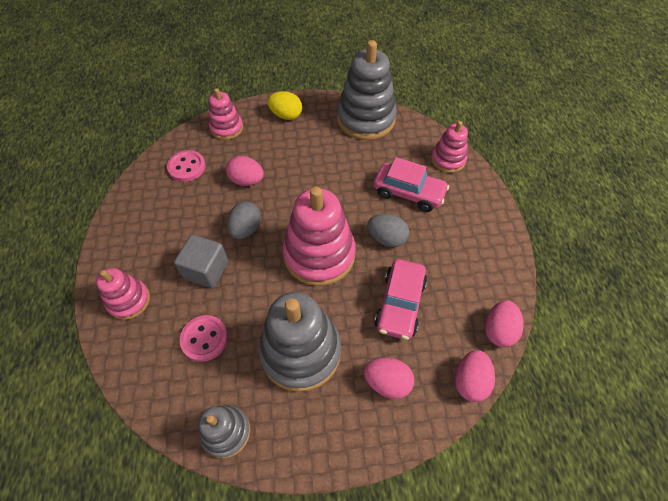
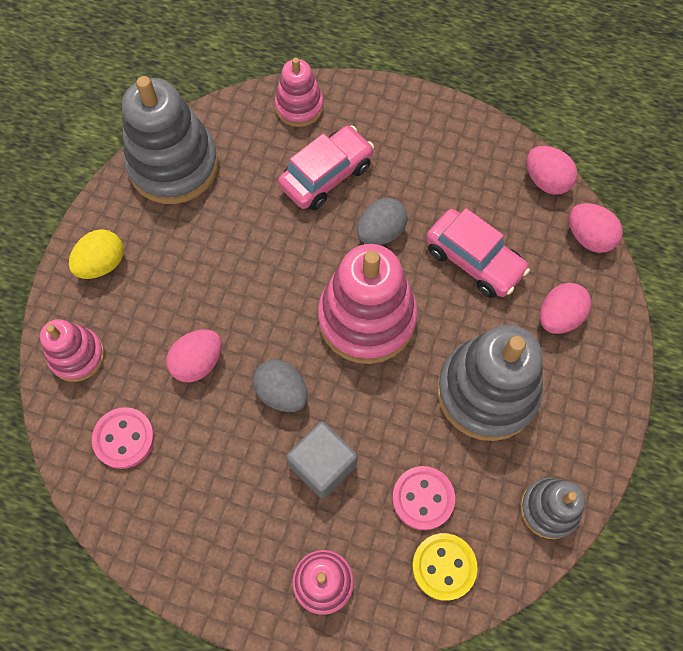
camera: 65 degrees left, 10 degrees up
(159, 371) = (444, 566): none -> yellow button

